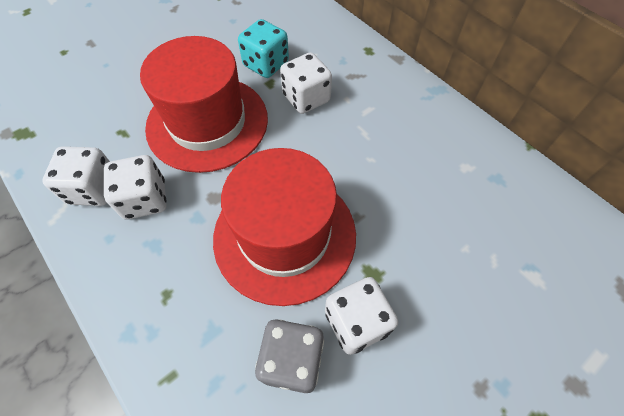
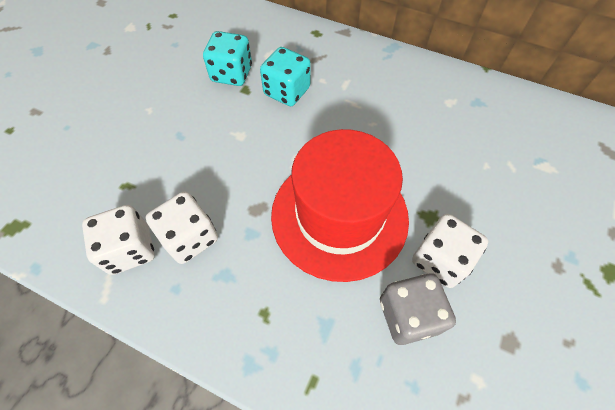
camera: 25 degrees left, 0 degrees up
(207, 122) = (208, 145): red hat -> none
(306, 98) = (287, 91): white dice -> turquoise dice

